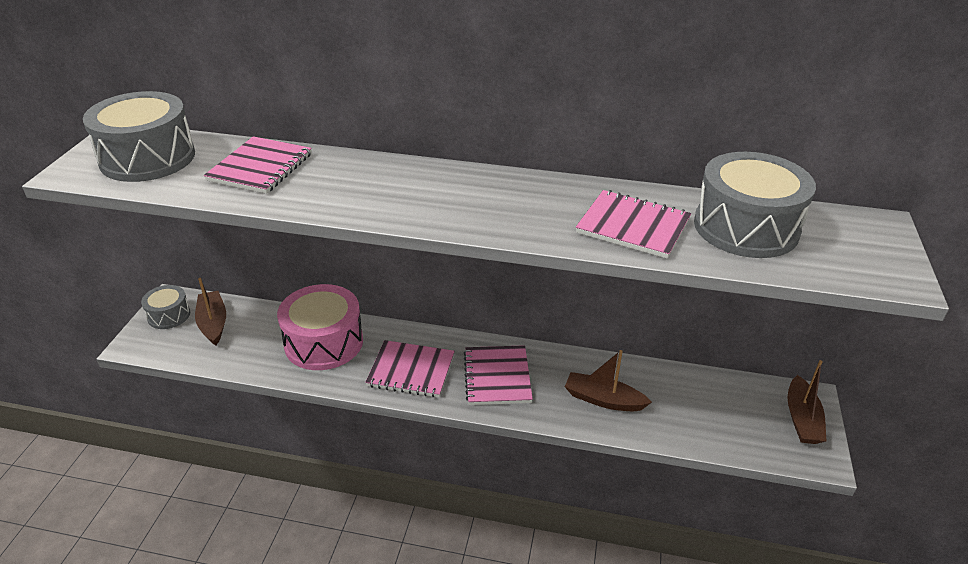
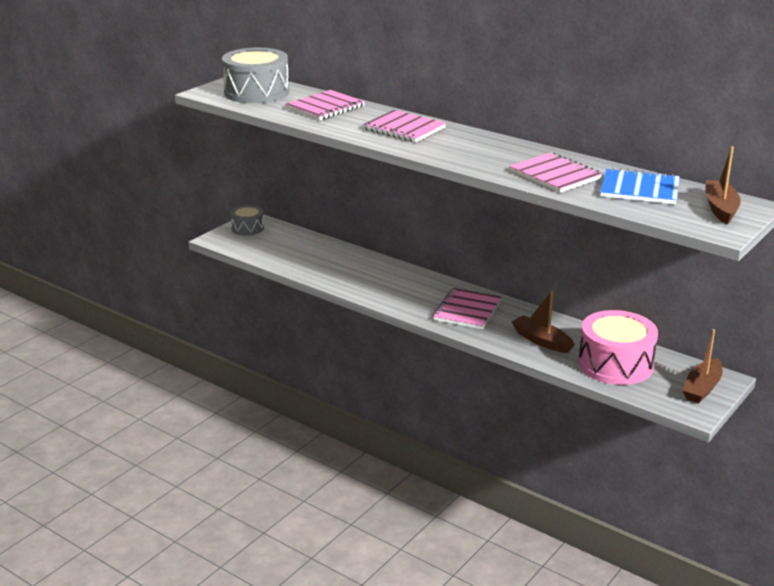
camera: 25 degrees right, 10 degrees down
(213, 323) = (276, 239): brown boat -> brown boat (720, 208)
(324, 342) = (349, 265): pink drum -> pink drum (615, 364)
(411, 370) = (403, 293): pink notebook -> pink notebook (404, 129)
(746, 227) = (639, 189): grey drum -> blue notebook

